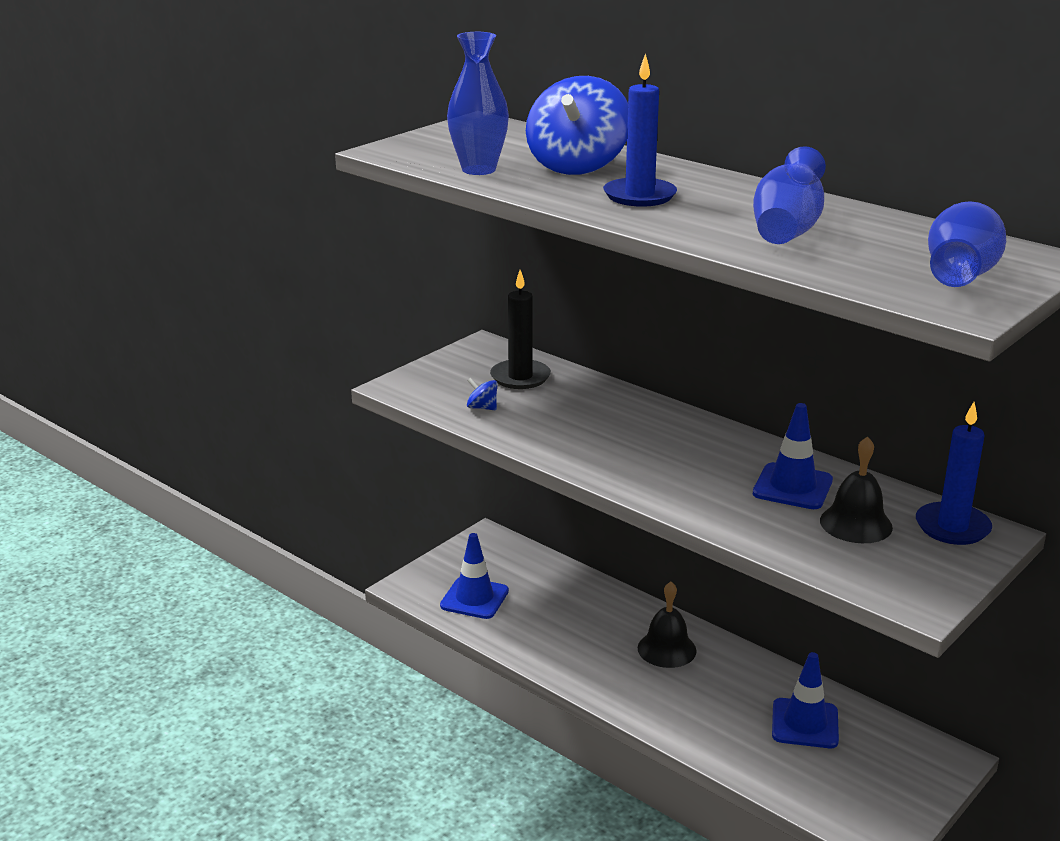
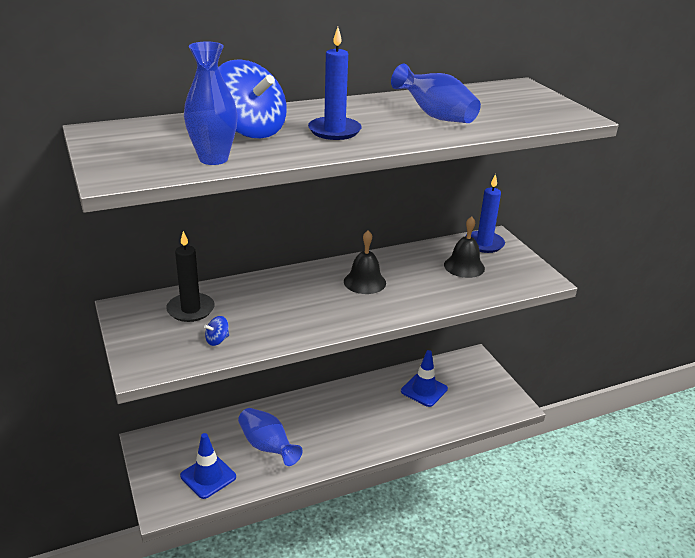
camera: 65 degrees left, 5 degrees up
(666, 649) = (328, 411): black bell -> black bell (364, 282)
(792, 487) = (415, 269): blue traffic cone -> none
(960, 277) = (536, 105): blue vase -> blue vase (267, 447)

